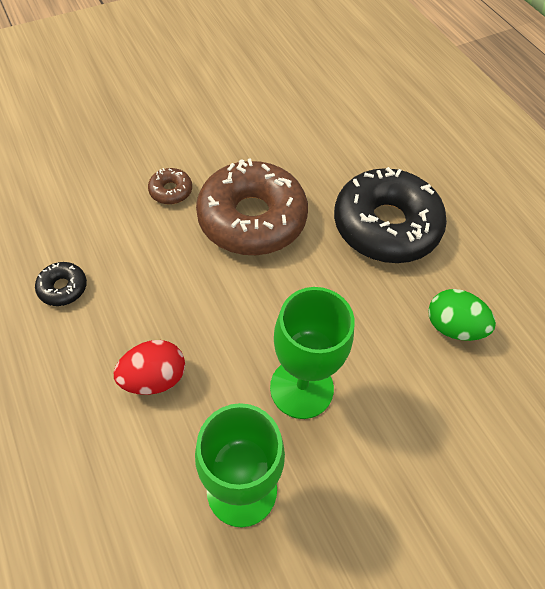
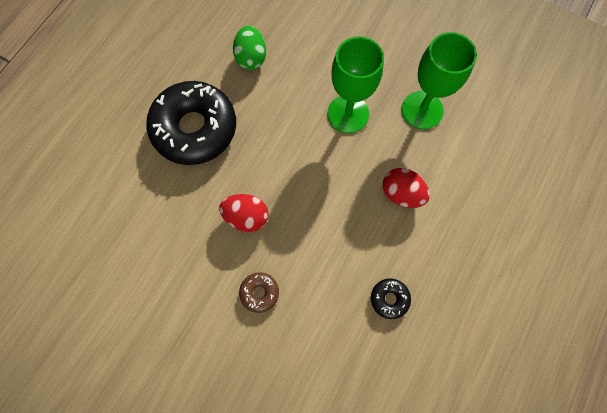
camera: 120 degrees left, 15 degrees up
(252, 219) = (246, 217): brown donut -> red egg

